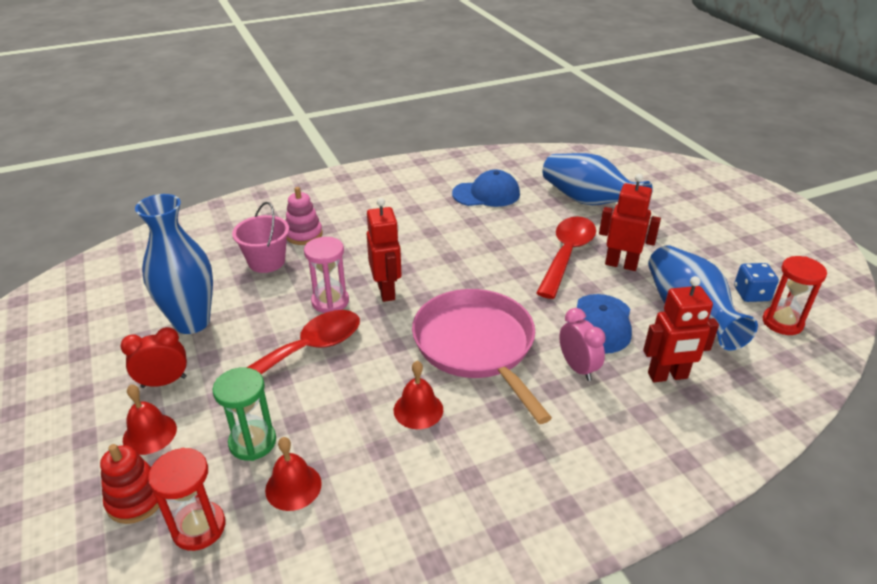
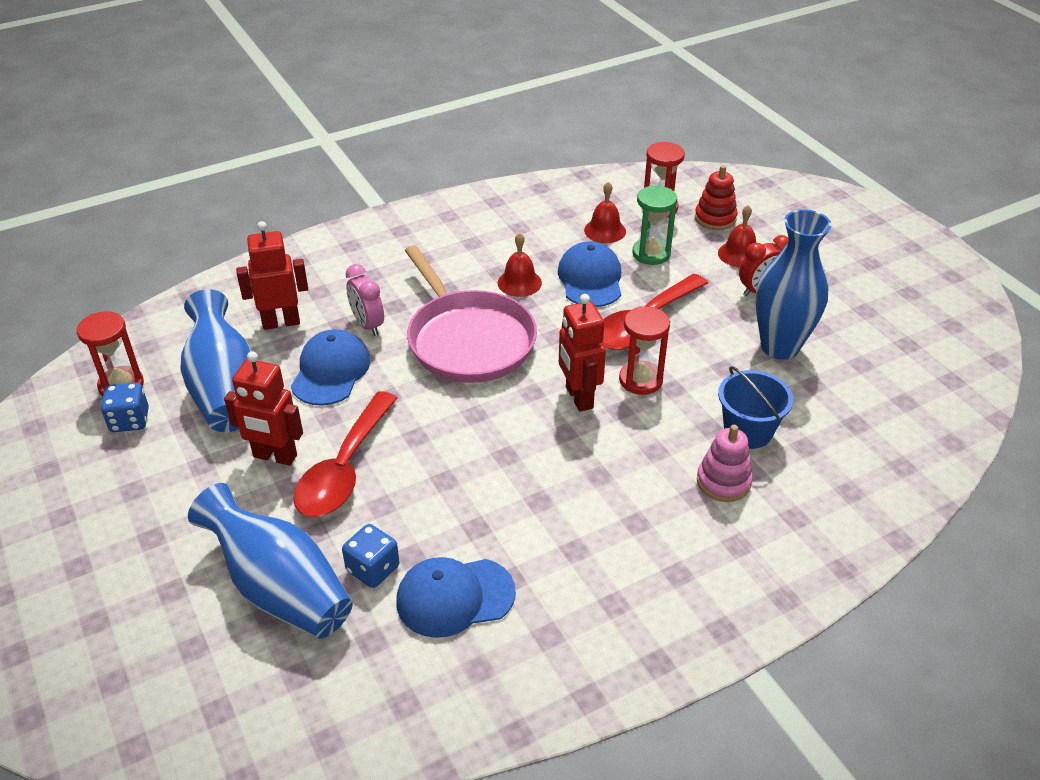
camera: 175 degrees right, 5 degrees up
(266, 262) = (748, 431): pink bucket -> blue bucket
(330, 301) = (640, 380): pink hourglass -> red hourglass
(338, 409) = (590, 279): none -> blue cap
(535, 206) = (373, 569): none -> blue dice

